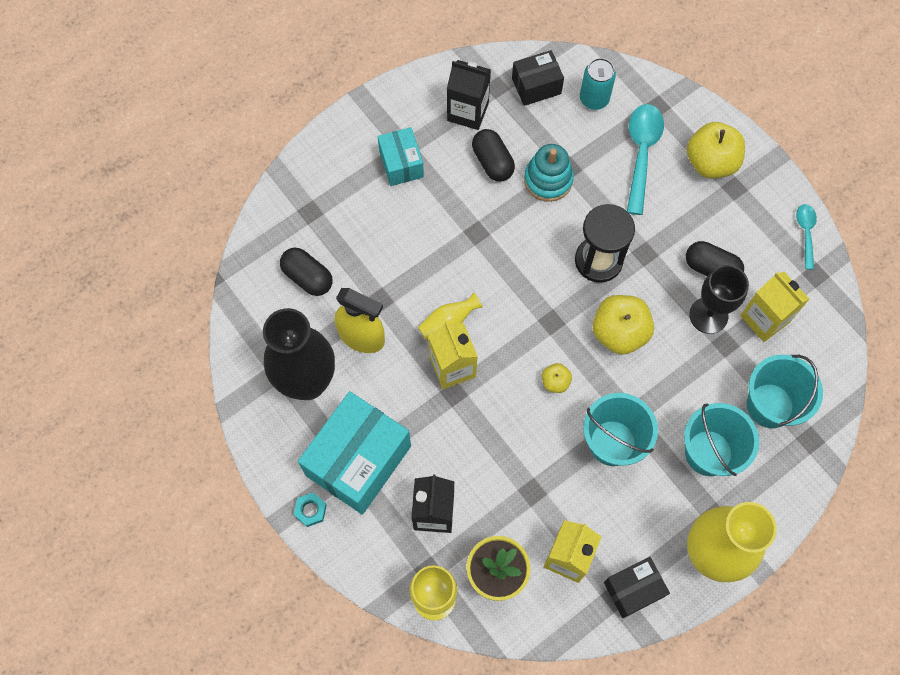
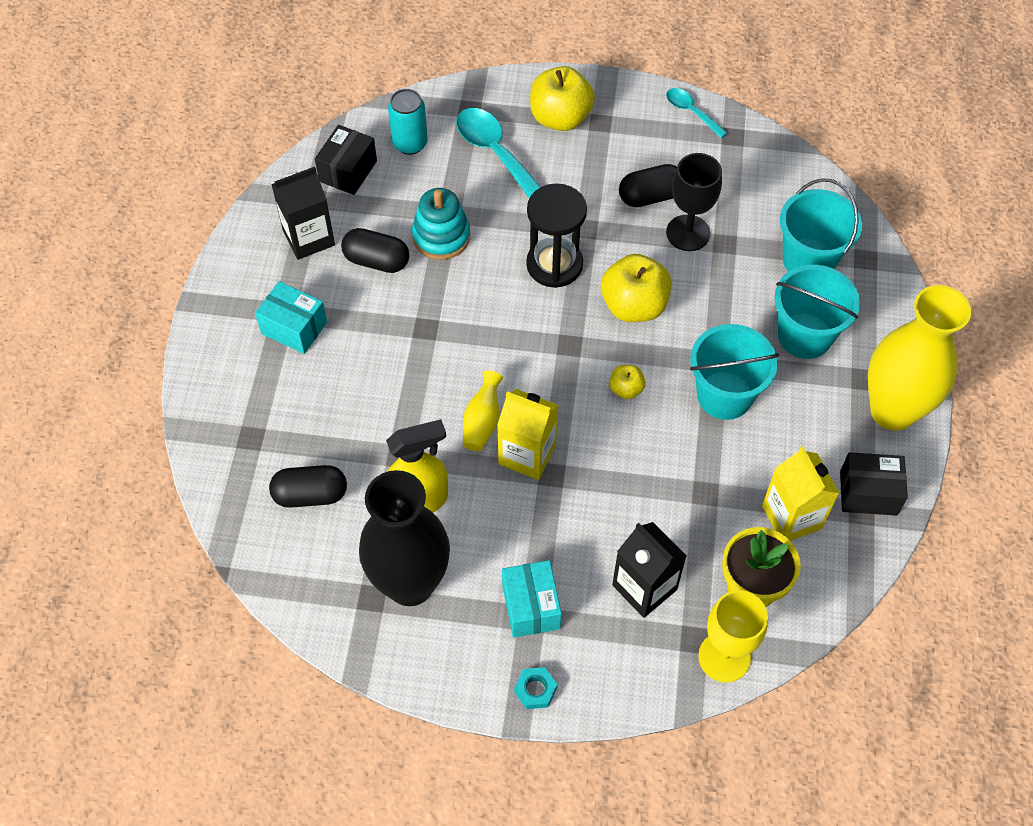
camera: 45 degrees left, 10 degrees down
(358, 460) = (531, 606): turquoise box -> turquoise box, size x0.54
(633, 589) = (868, 493): black box -> black box turned 75 degrees clockwise
(764, 319) = (732, 200): yellow carton -> none

